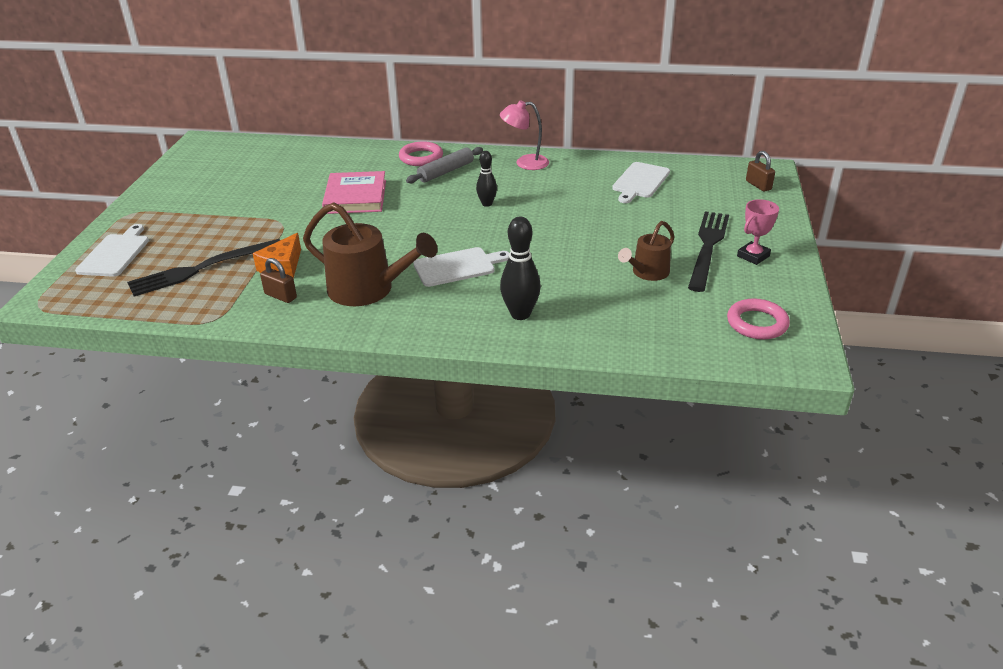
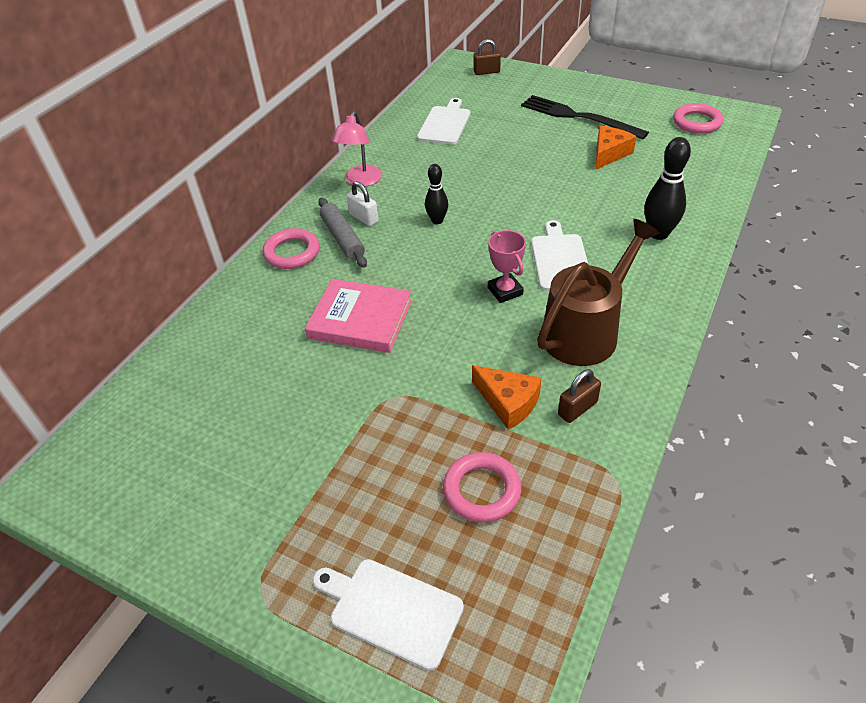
camera: 70 degrees left, 10 degrees up
(202, 268) = (482, 490): black fork -> pink ring
(475, 174) = (364, 218): none -> white padlock
(640, 181) = (445, 124): white cutting board -> white cutting board turned 120 degrees counterclockwise
(647, 273) = (609, 154): brown watering can -> orange cheese
(753, 256) = (600, 101): pink trophy -> pink trophy (505, 291)

